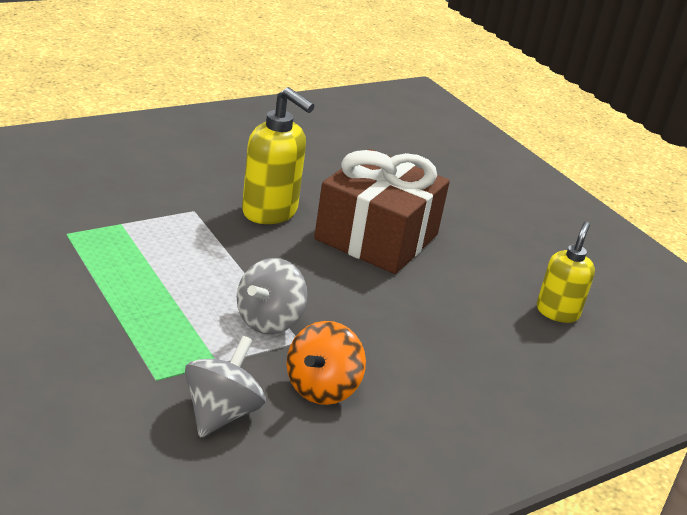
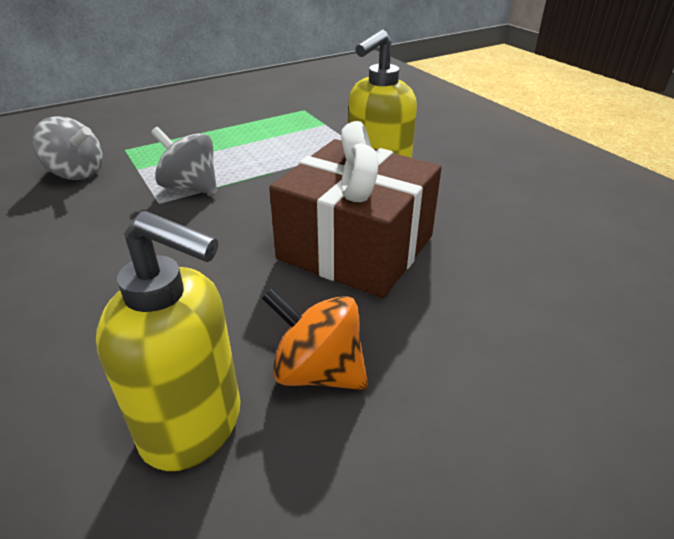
camera: 95 degrees right, 5 degrees up
(322, 388) = (88, 214): orange spinning top -> orange spinning top (318, 371)
(557, 312) = (194, 425): yellow soap dispenser -> yellow soap dispenser, size x1.52

